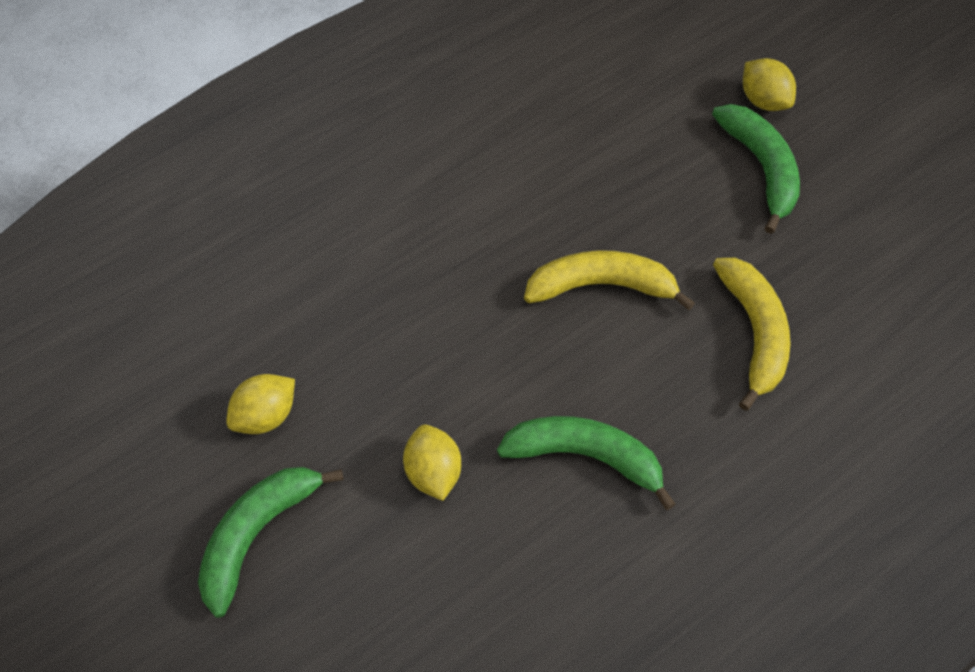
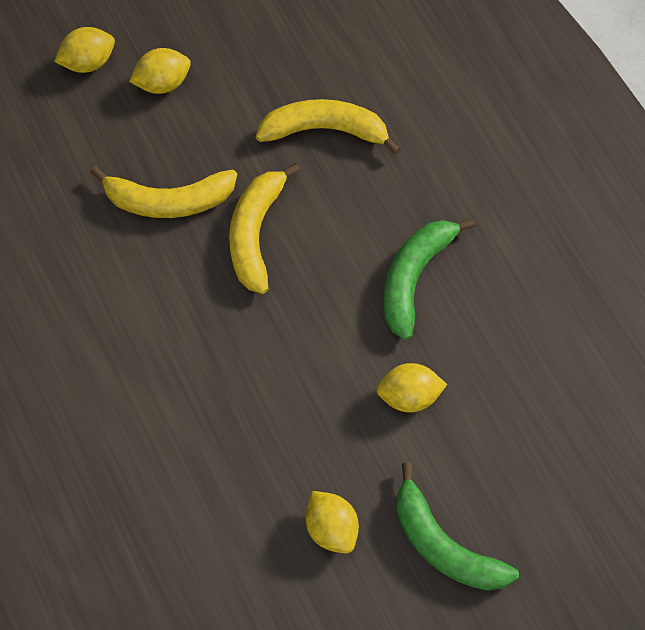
camera: 80 degrees left, 5 degrees up
(619, 199) = (168, 201): none -> yellow banana
(761, 168) = (162, 83): green banana -> yellow lemon

